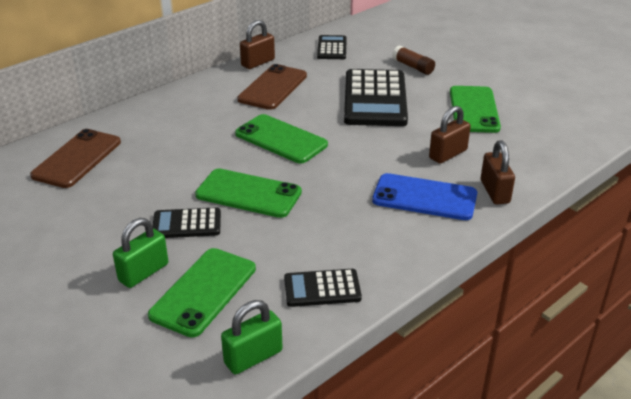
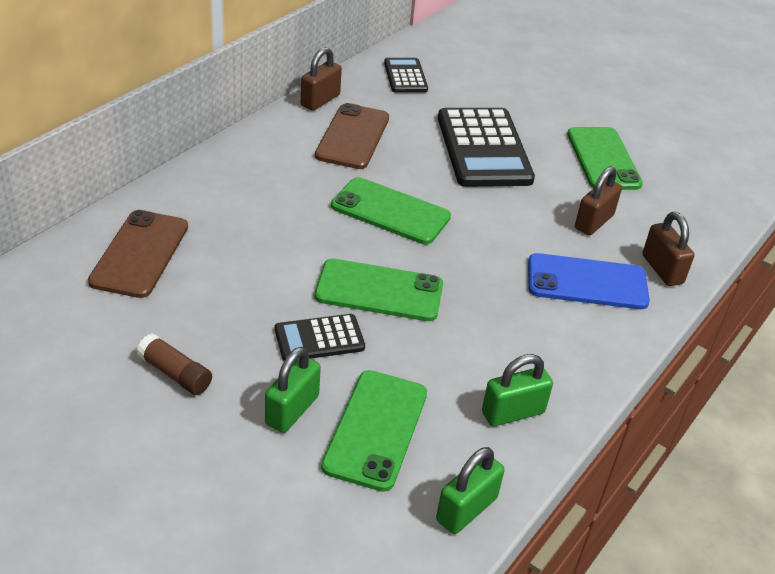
camera: 15 degrees left, 5 degrees up
(322, 288) = (513, 412): black calculator -> green padlock
(413, 67) = (513, 101): brown glue stick -> brown glue stick (175, 374)

